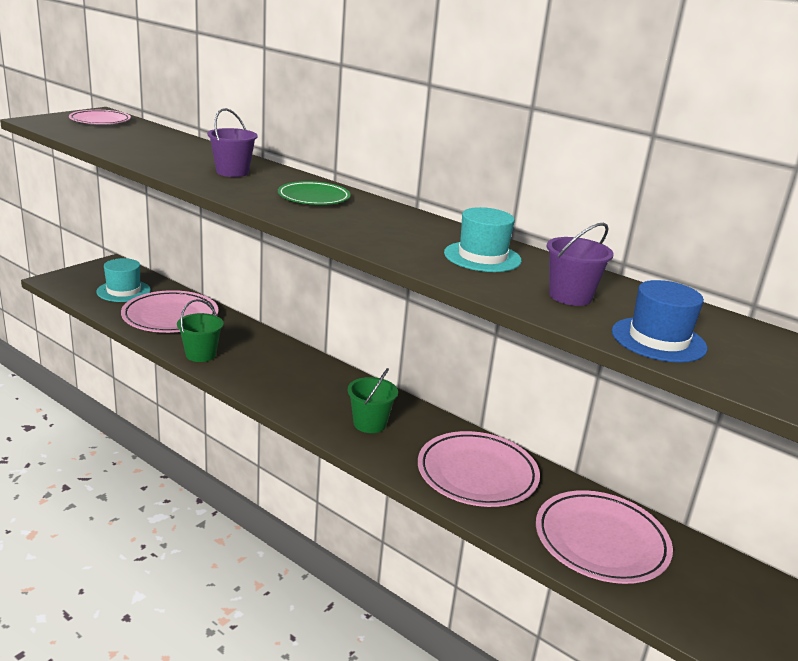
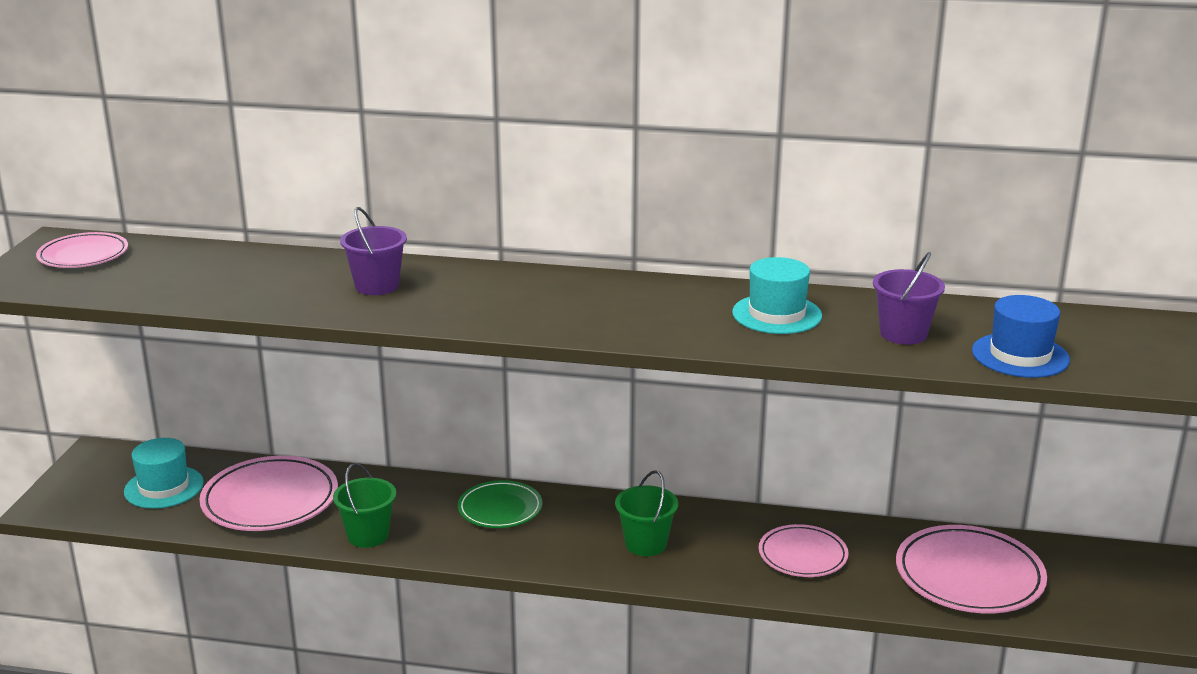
camera: 25 degrees left, 0 degrees up
(314, 198) = (517, 293): green plate -> green plate (500, 509)
(477, 474) = (802, 555): pink plate -> pink plate, size x0.62

